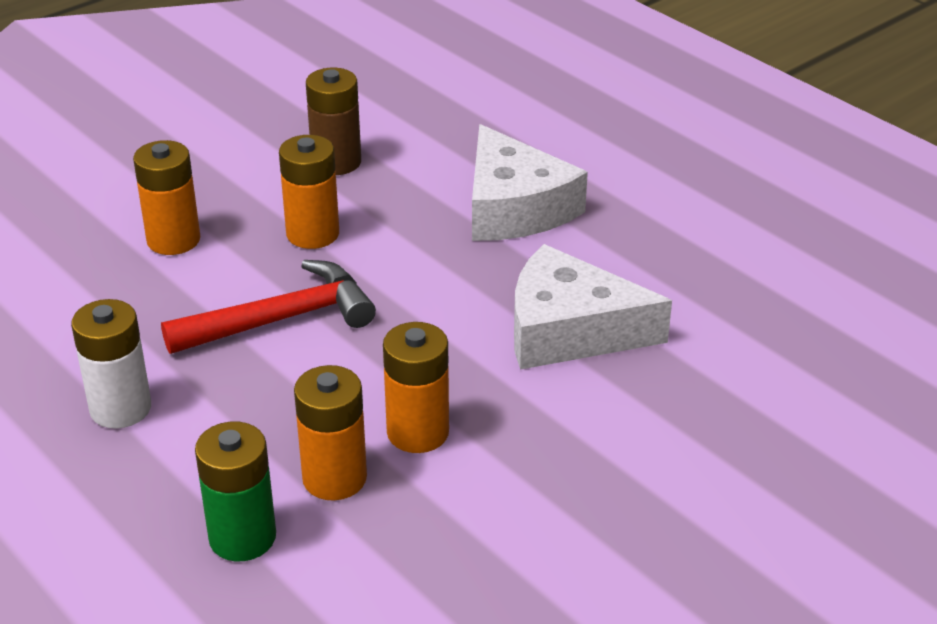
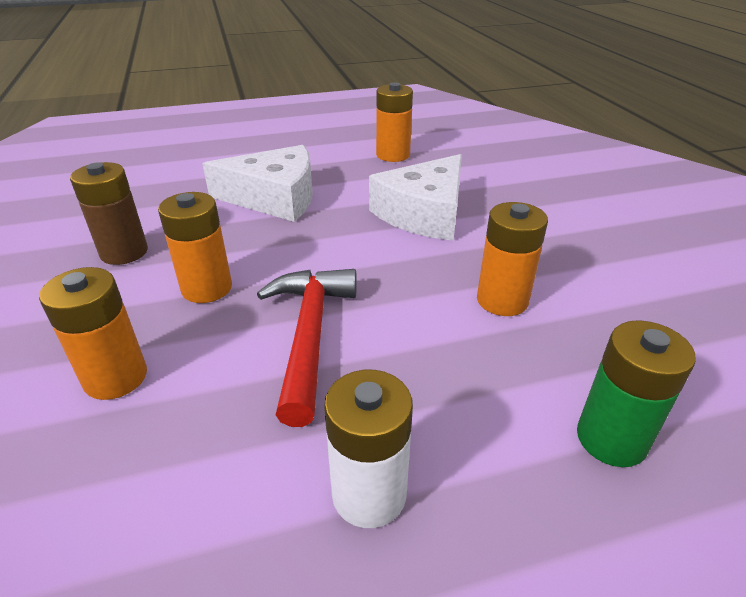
camera: 65 degrees left, 0 degrees up
(334, 478) = (543, 358): orange battery -> orange battery (393, 155)

